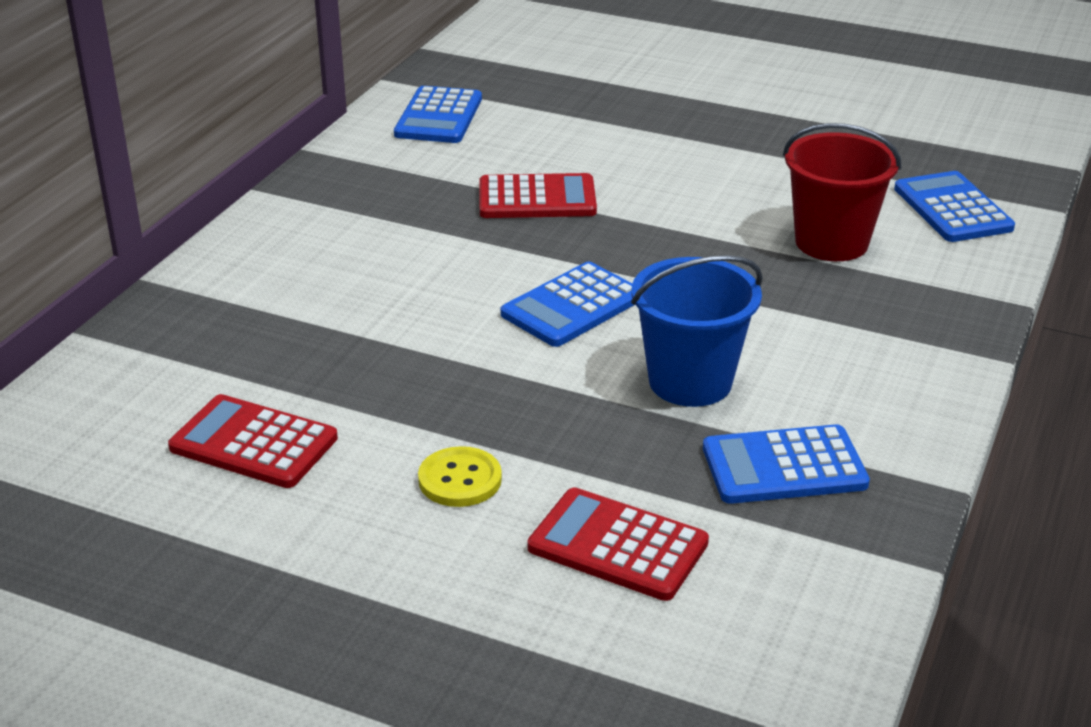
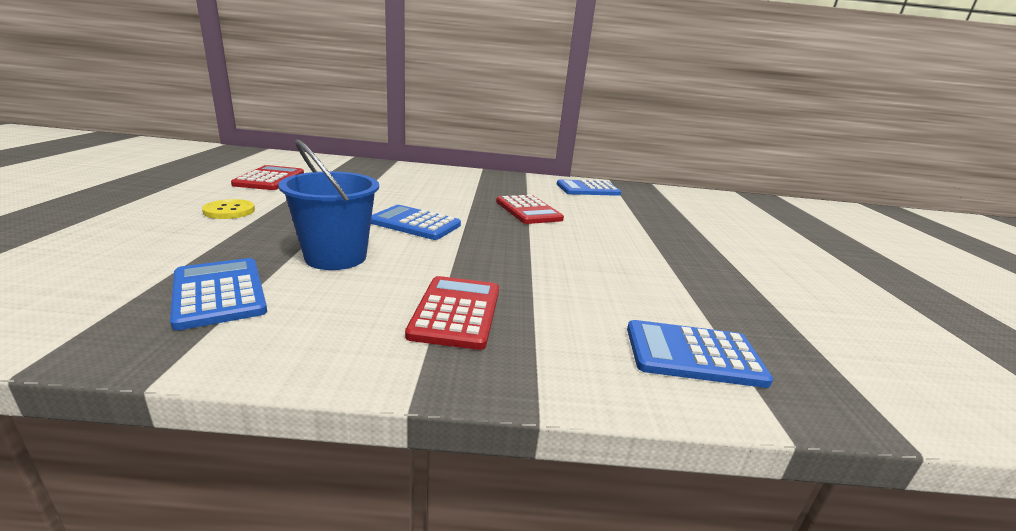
camera: 65 degrees right, 10 degrees down
(618, 545) = (141, 247): red calculator -> red calculator (456, 312)
(831, 242) = (565, 296): red bucket -> none
(952, 208) = (693, 354): blue calculator -> blue calculator turned 135 degrees counterclockwise

